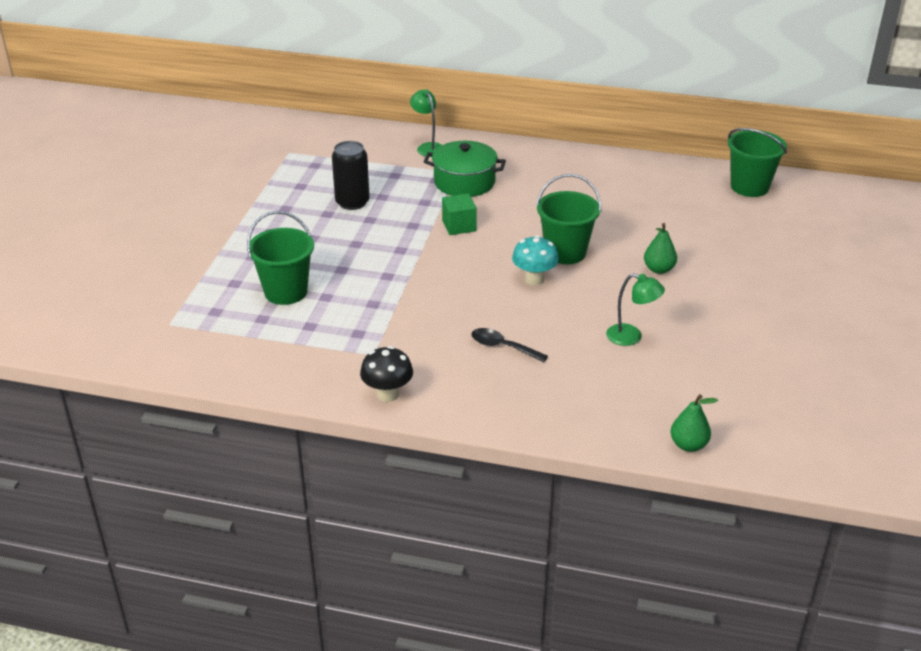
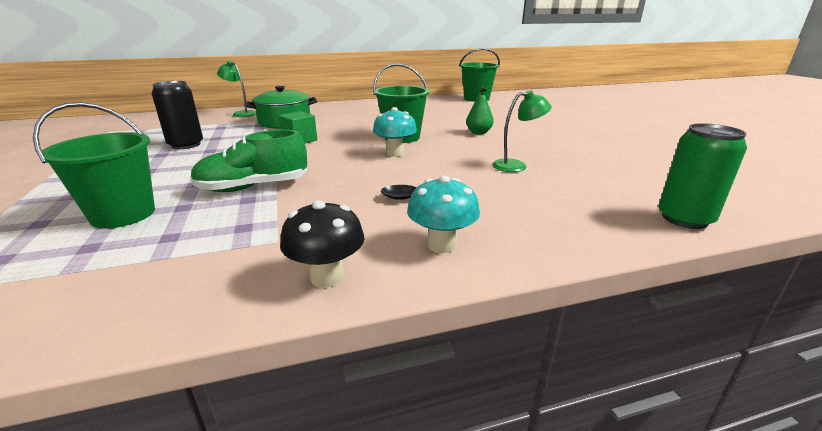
camera: 30 degrees left, 10 degrees down
(384, 289) = (253, 187): none -> green shoe
(476, 397) = (441, 245): none -> turquoise mushroom
(688, 445) = (684, 219): green pear -> green can

